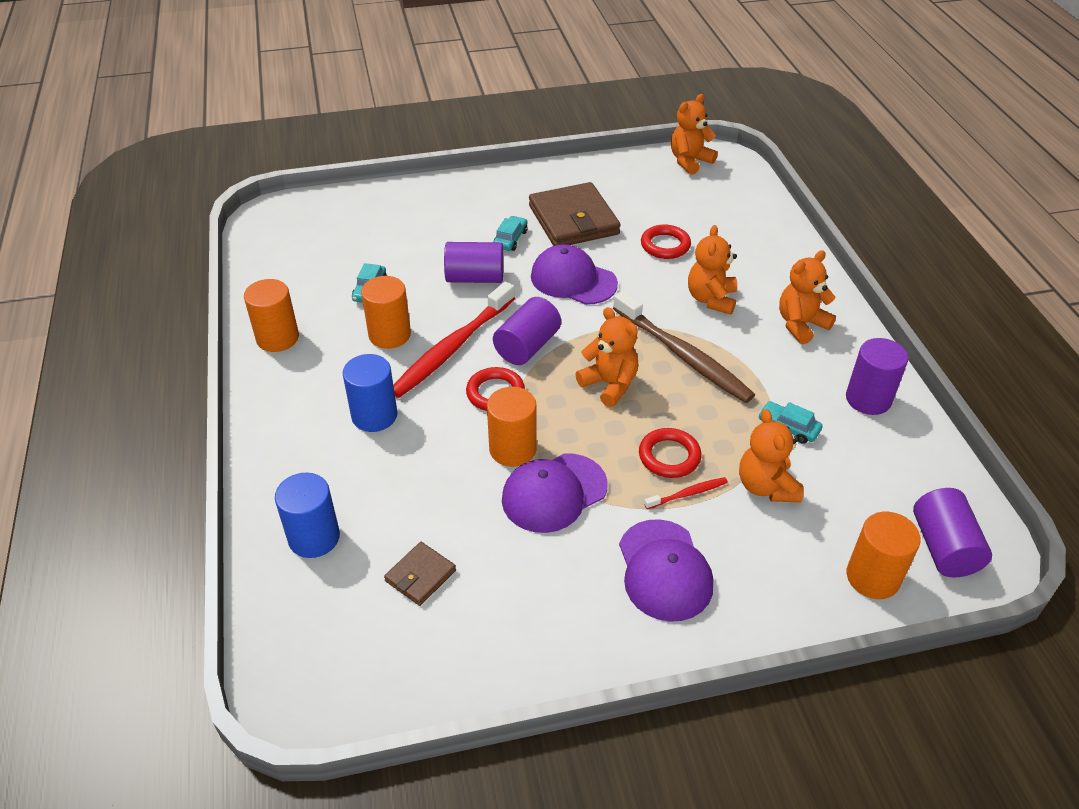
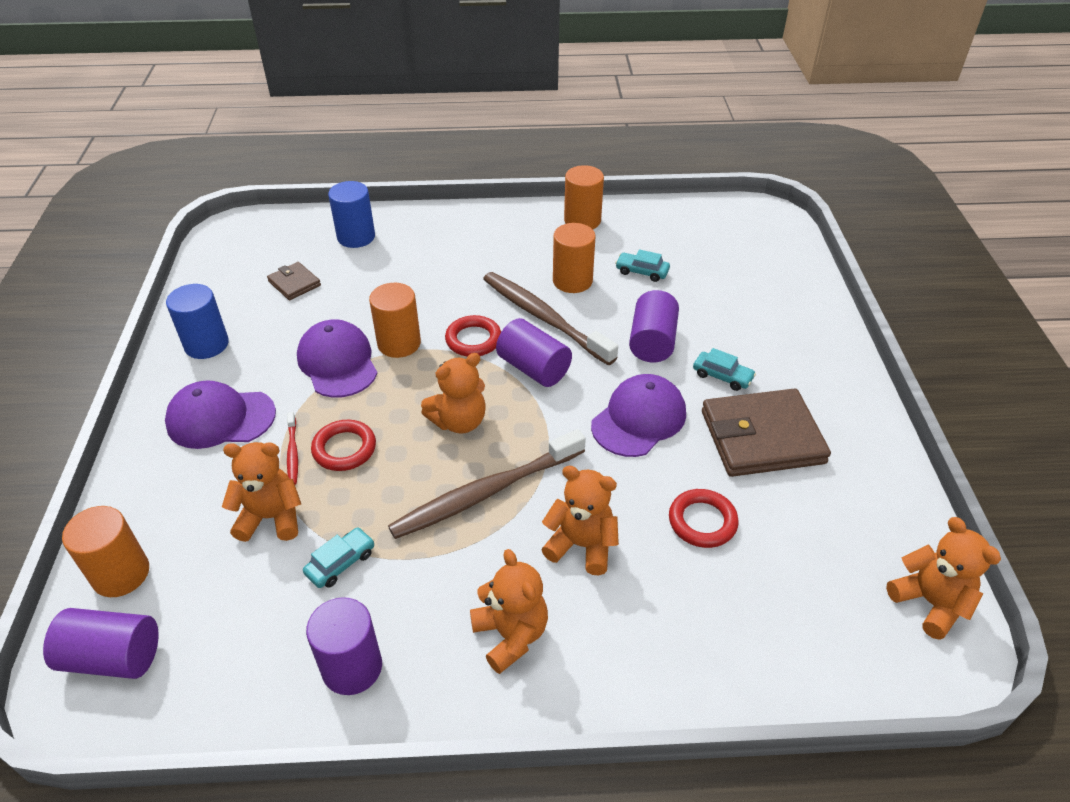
camera: 100 degrees right, 0 degrees up
(374, 415) = (470, 268): blue cylinder -> blue cylinder (206, 344)
(452, 348) = (544, 318): red toothbrush -> brown toothbrush

